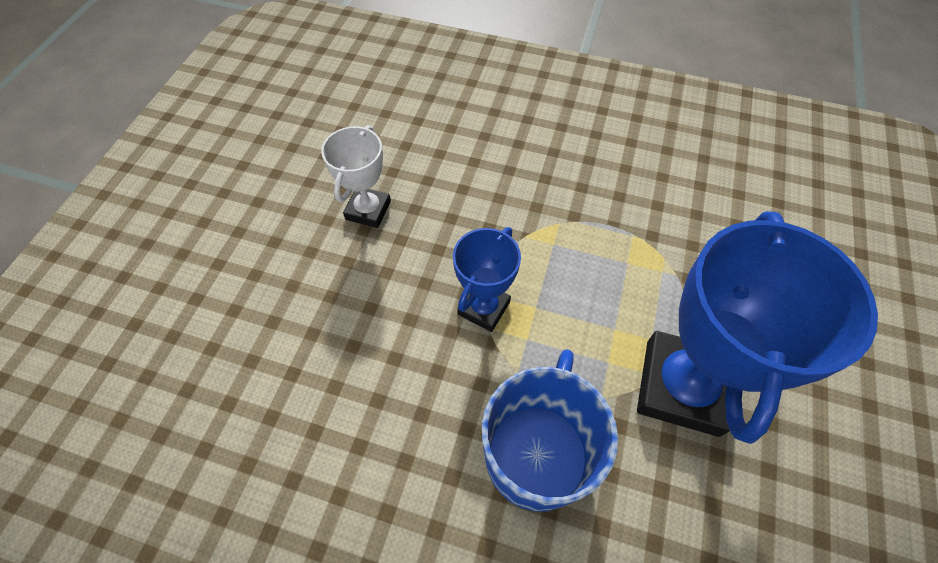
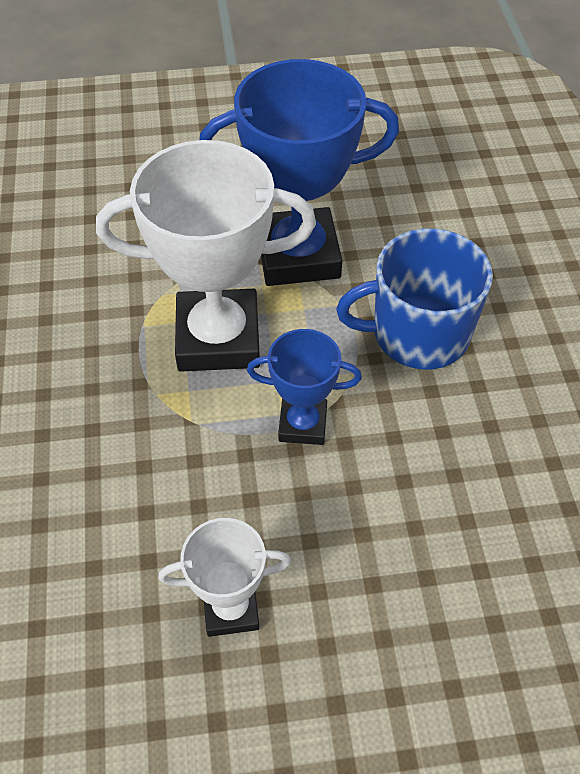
camera: 115 degrees left, 5 degrees down
(599, 281) = (218, 338): none -> white trophy

